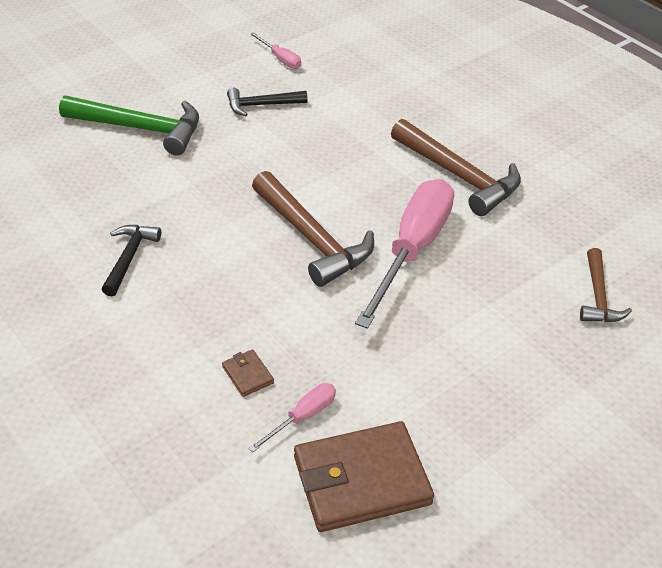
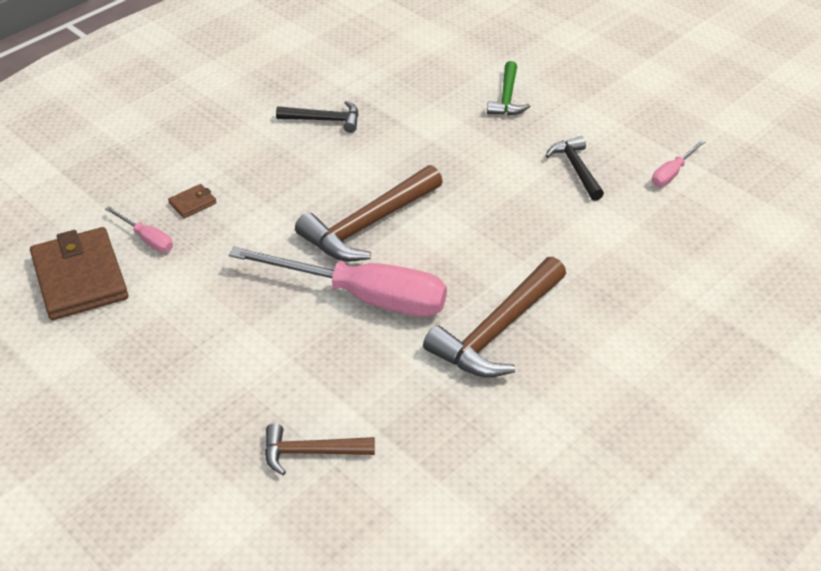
camera: 85 degrees right, 0 degrees up
(141, 129) = (507, 98): green hammer -> green hammer, size x0.58

